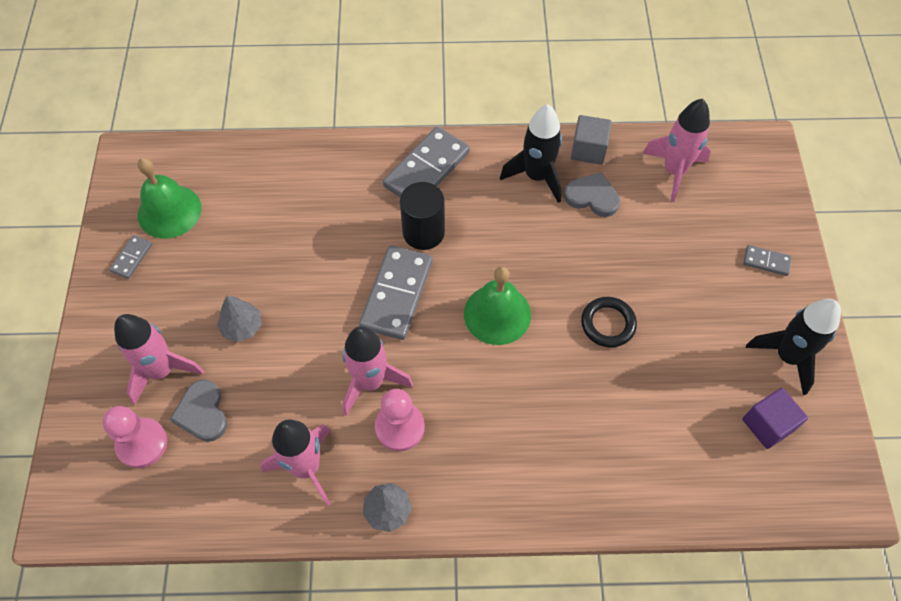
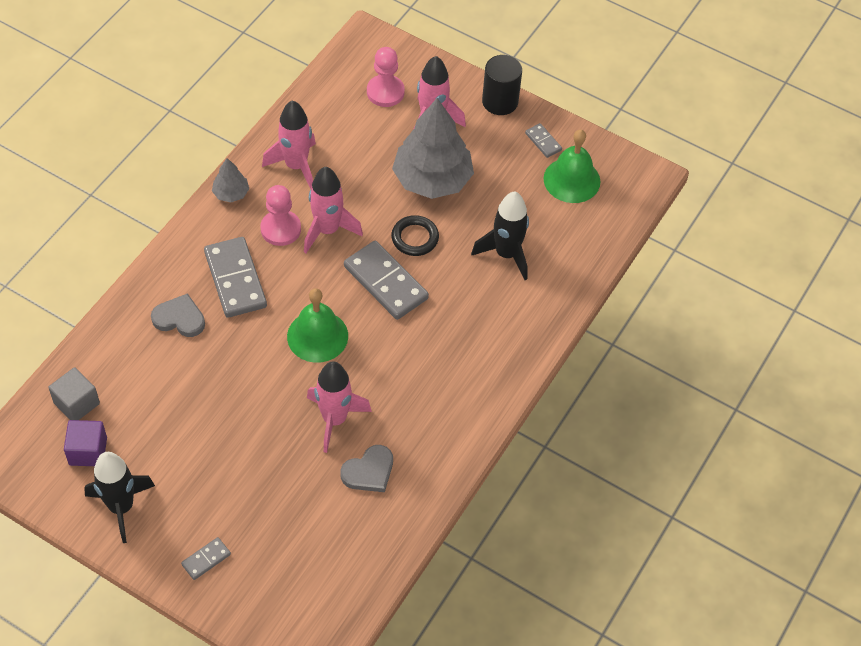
camera: 120 degrees right, 5 degrees down
(202, 413) = (382, 130): grey heart -> grey heart (179, 318)
(242, 327) = (432, 179): grey tree -> grey tree, size x2.19
(423, 232) = (428, 330): black cylinder -> black cylinder (500, 101)
(427, 169) = (488, 367): grey domino -> grey domino (235, 279)
(536, 176) = (421, 443): black rocket -> black rocket (506, 254)
(588, 150) = (419, 502): grey cube -> grey cube (77, 403)
(608, 324) = (250, 403): black ring -> black ring (415, 238)
(674, 171) = (345, 555): pink rocket -> pink rocket (334, 419)

